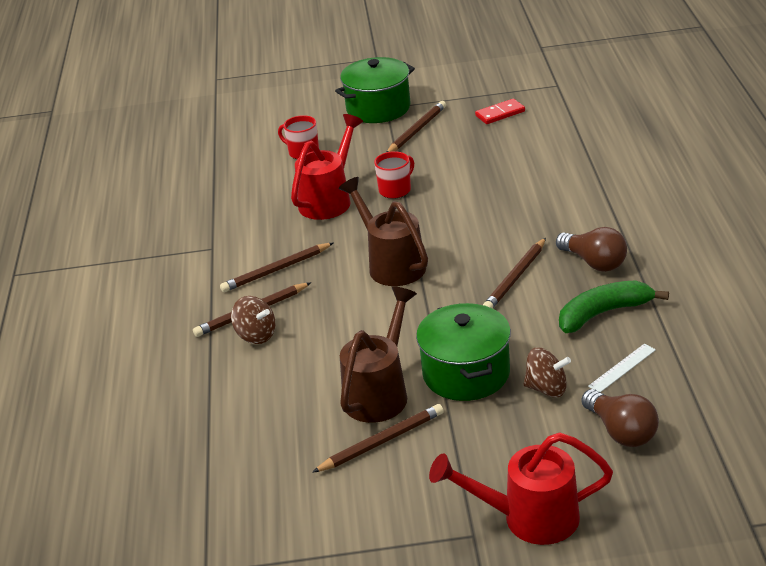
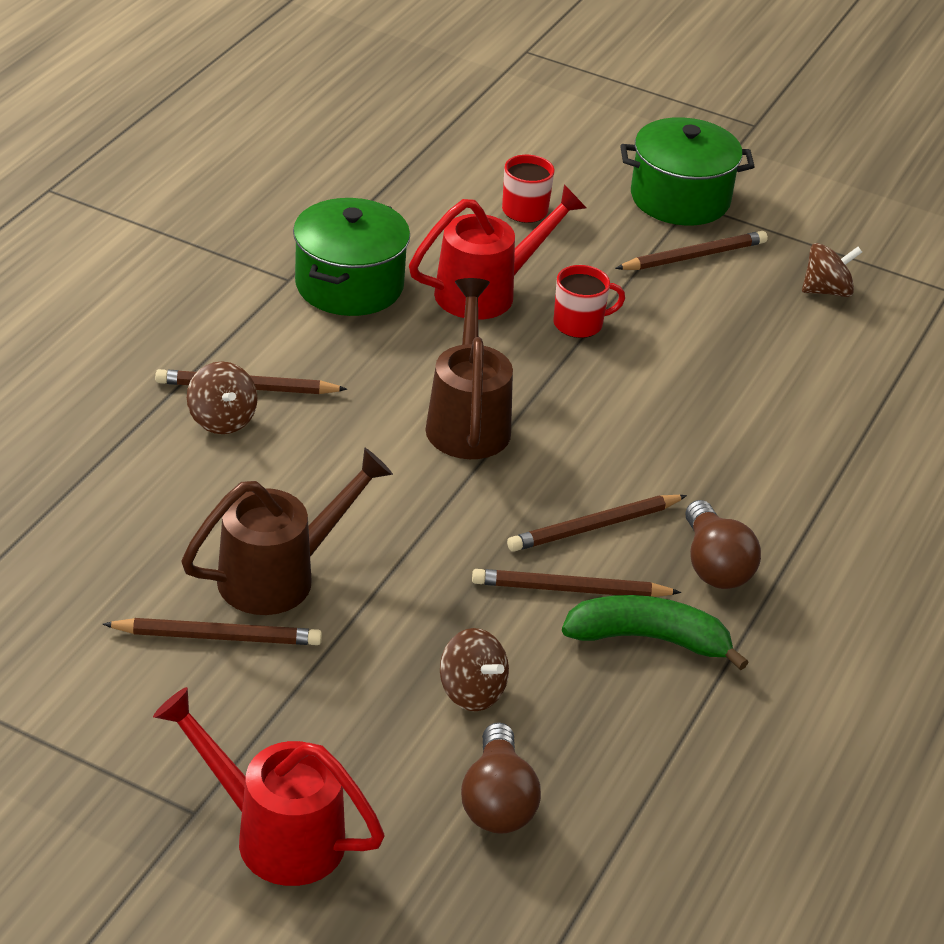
camera: 25 degrees right, 5 degrees up
(276, 270) = (329, 350): brown pencil -> brown pencil (570, 589)
(466, 373) = (401, 613): green pot -> green pot (349, 285)
(500, 114) = (827, 291): red domino -> brown spinning top
(622, 368) = (590, 723): white ruler -> none

